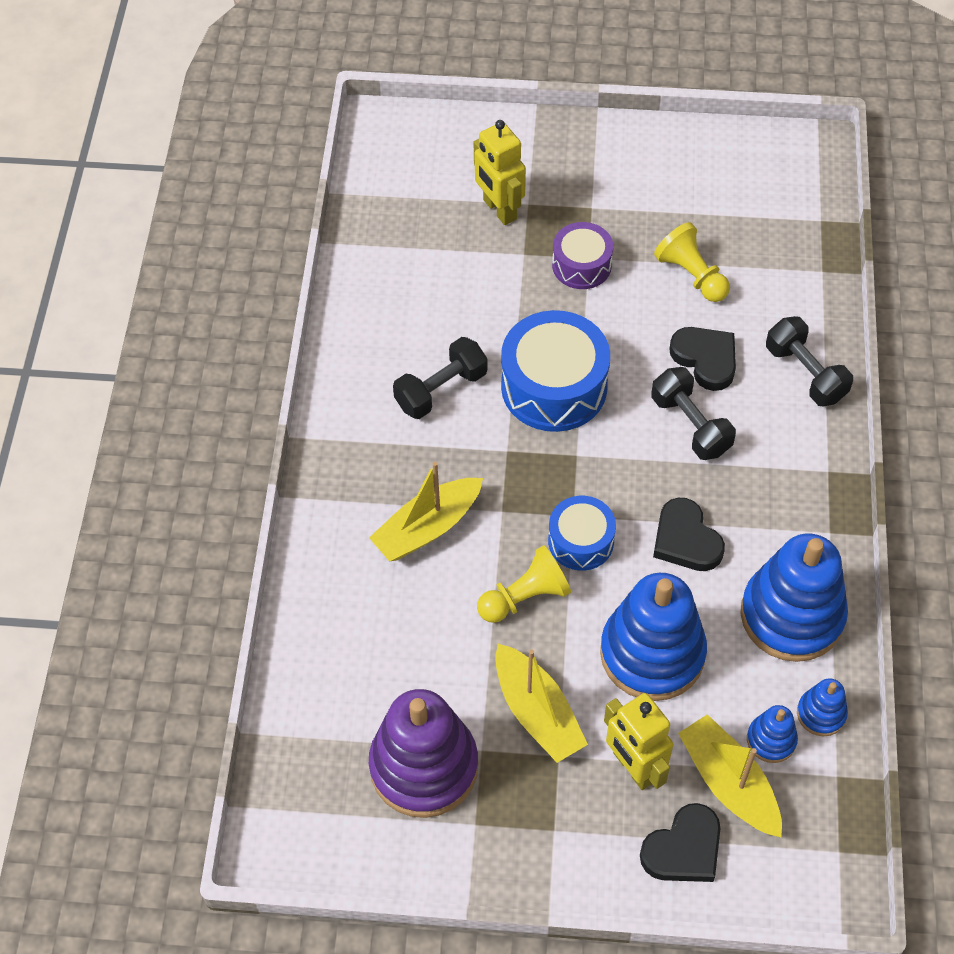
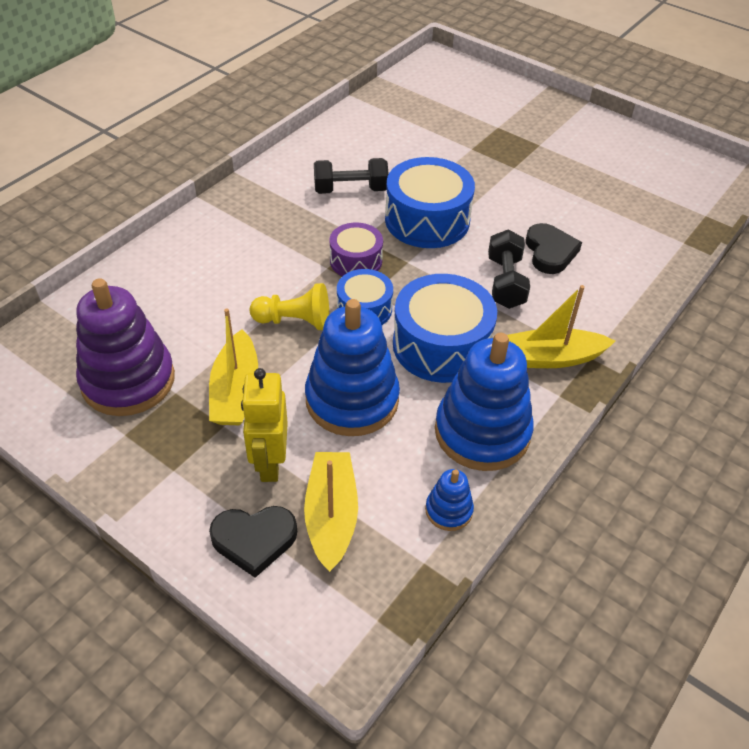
camera: 30 degrees right, 10 degrees down
(427, 527) = (269, 253): yellow boat -> yellow boat (549, 358)
(499, 210) = (476, 122): yellow robot -> none
(581, 265) = (505, 169): purple drum -> purple drum (356, 261)
(686, 540) = (441, 345): black heart -> blue drum
(691, 275) = (580, 204): yellow pawn -> none
(771, 740) = (392, 505): blue stacking toy -> none
(805, 373) = (621, 292): black dumbbell -> none

